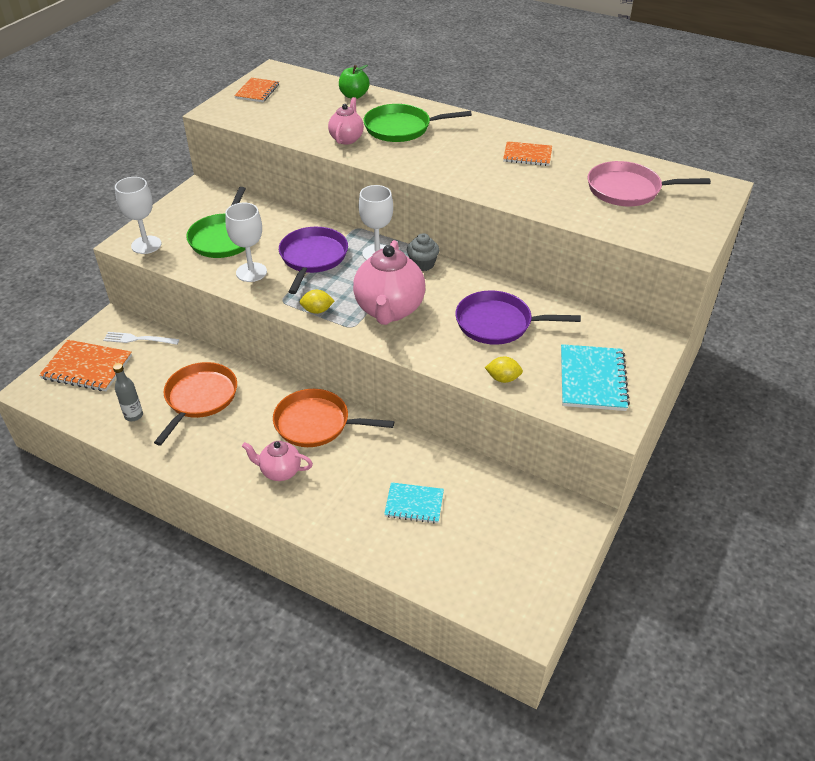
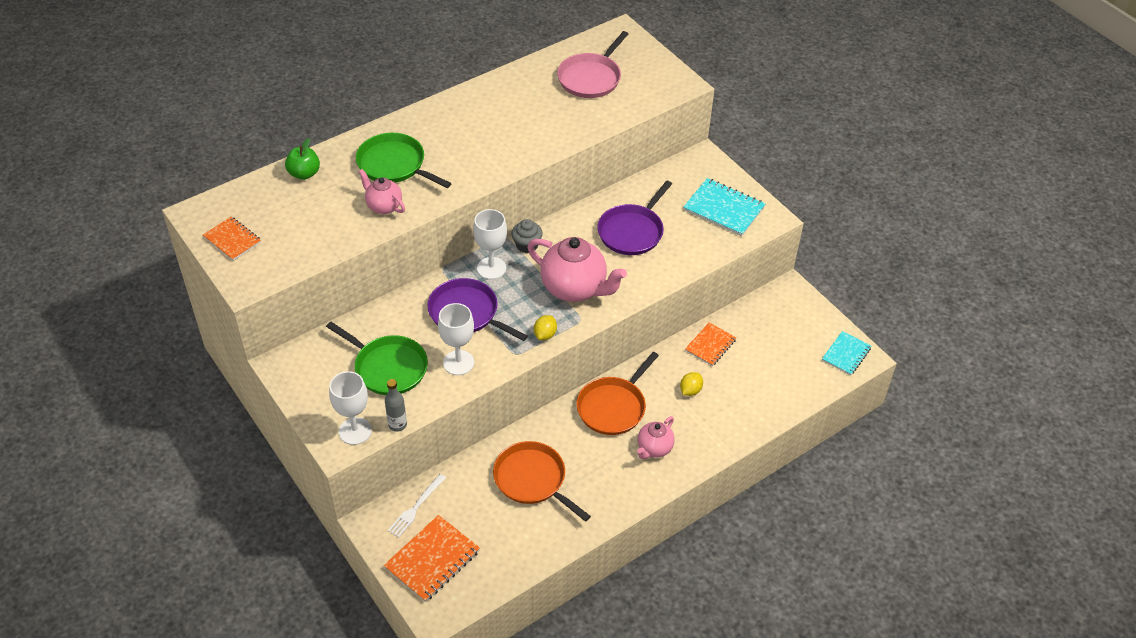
camera: 65 degrees left, 5 degrees up
(134, 415) = (526, 536): grey bottle -> grey bottle (397, 425)
(401, 128) = (394, 165): green pan -> green pan turned 105 degrees clockwise
(414, 504) = (732, 377): turquoise notebook -> turquoise notebook (846, 354)
(503, 378) = (695, 255): yellow lemon -> yellow lemon (690, 390)
(527, 155) = (501, 108): orange notebook -> orange notebook (710, 345)

